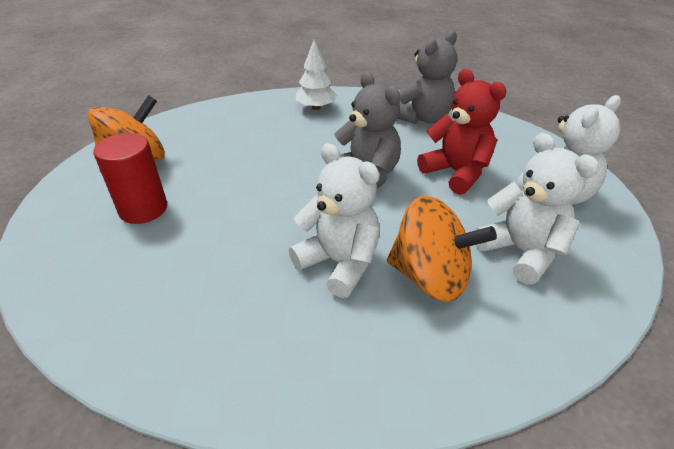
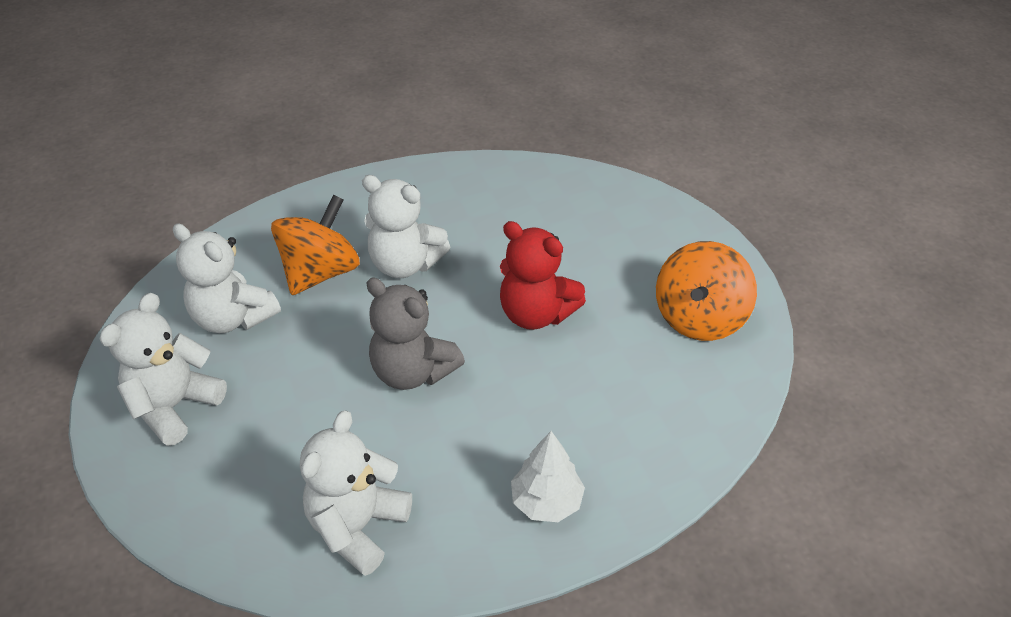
camera: 160 degrees right, 5 degrees up
(143, 209) = (625, 266): red cylinder -> none
(423, 118) = (357, 526): grey teddy bear -> white teddy bear
(430, 277) = (321, 272): orange spinning top -> orange spinning top turned 120 degrees clockwise
(456, 173) = (298, 410): red teddy bear -> red teddy bear (536, 314)

